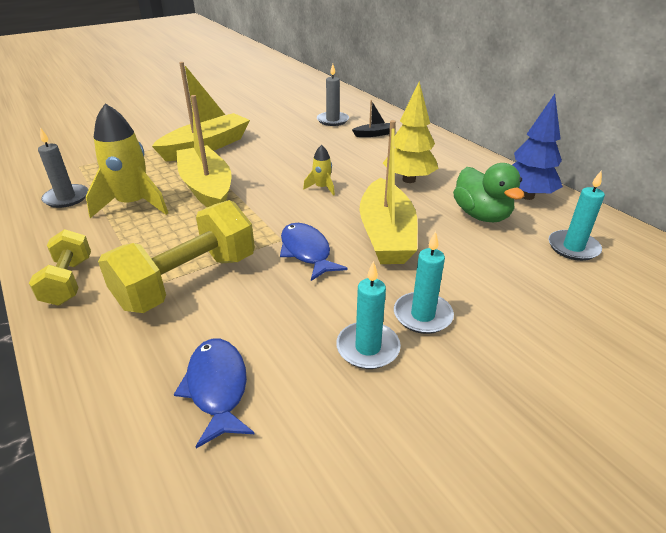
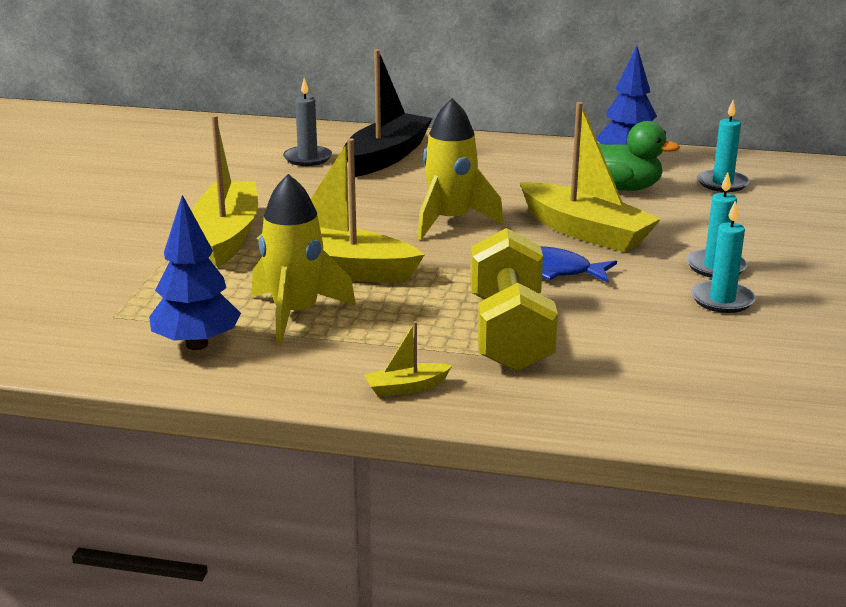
camera: 45 degrees left, 10 degrees down
(66, 198) = (197, 344): grey candle -> blue tree
(68, 281) = (406, 387): yellow dumbbell -> yellow boat
(217, 388) = (684, 368): blue fish -> none
(322, 188) = (450, 221): yellow rocket -> yellow rocket, size x2.11
(374, 134) = (386, 157): black boat -> black boat, size x2.28
(408, 180) = (511, 184): yellow tree -> none

